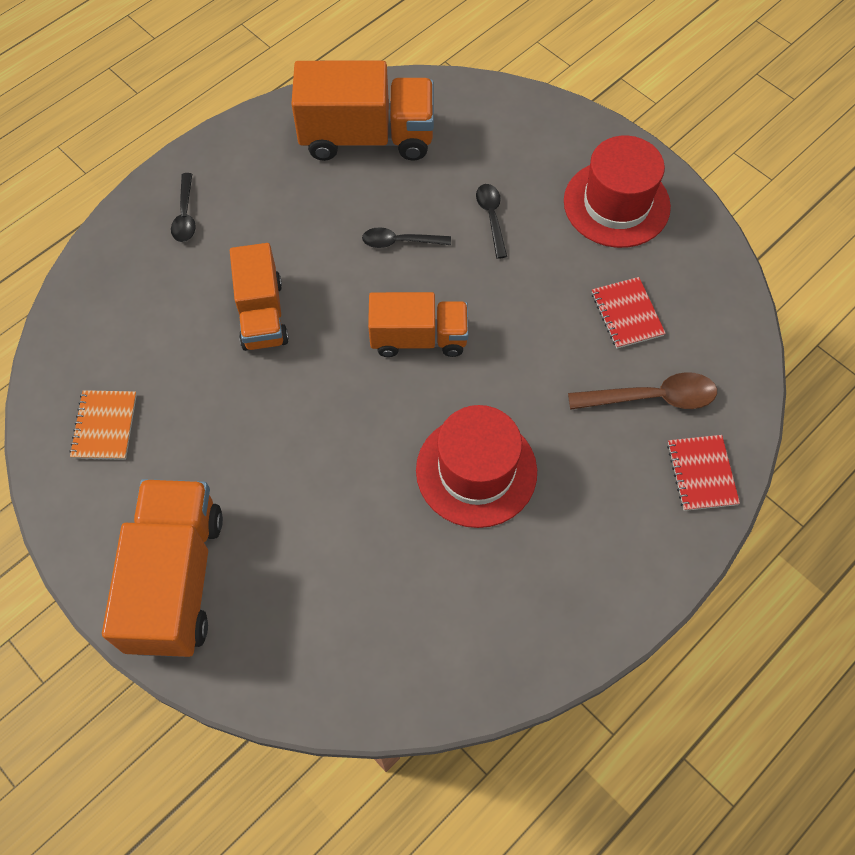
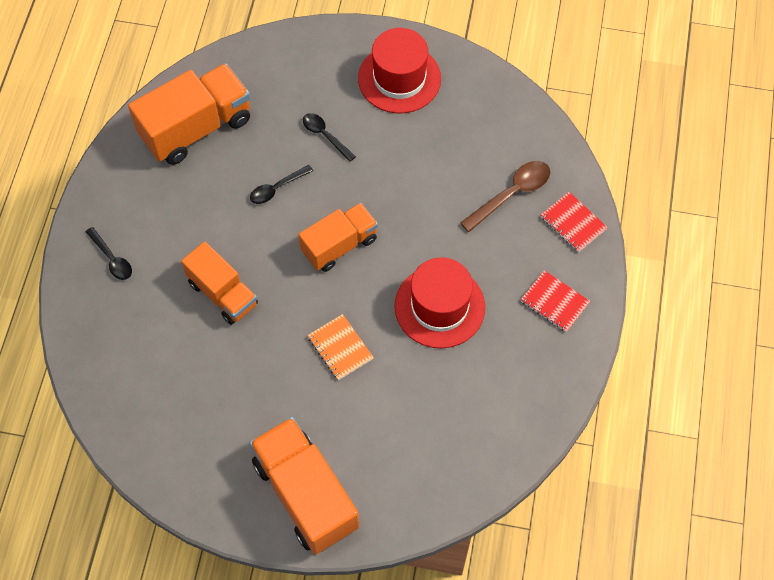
camera: 35 degrees left, 0 degrees up
(105, 426) = (177, 432): orange notebook -> orange notebook (340, 348)
(627, 314) = (458, 149): red notebook -> red notebook (554, 302)

